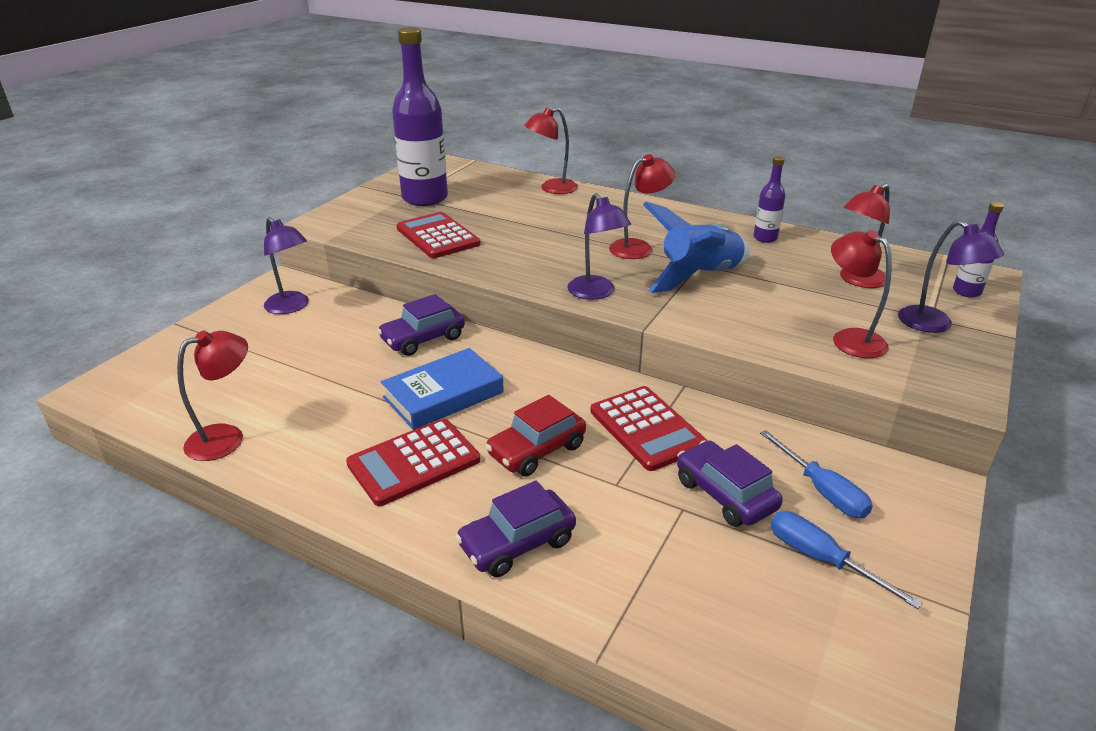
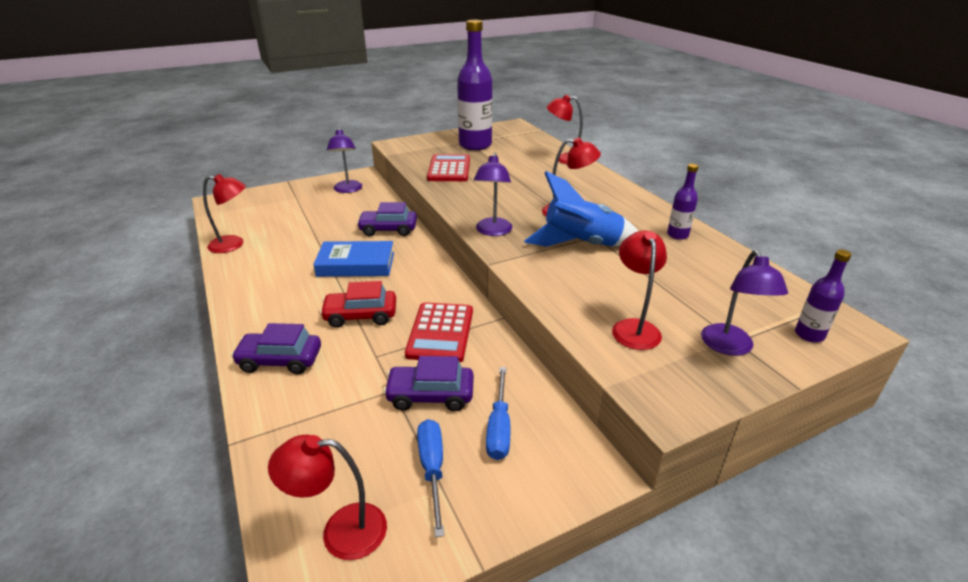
camera: 35 degrees right, 0 degrees up
(414, 462) = (293, 293): red calculator -> none
(725, 494) = (430, 395): purple car -> purple car turned 90 degrees counterclockwise
(857, 280) = (710, 290): red lamp -> red lamp (340, 531)

